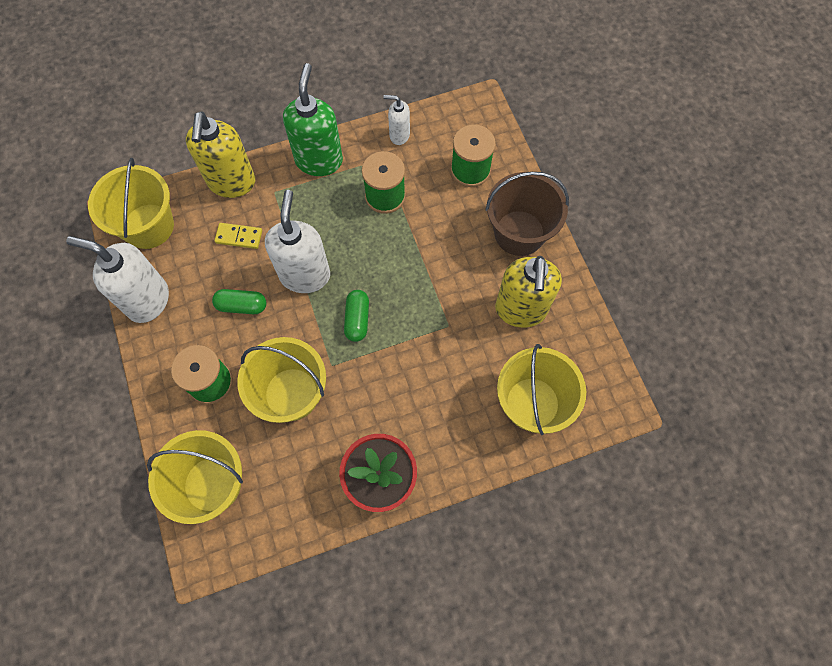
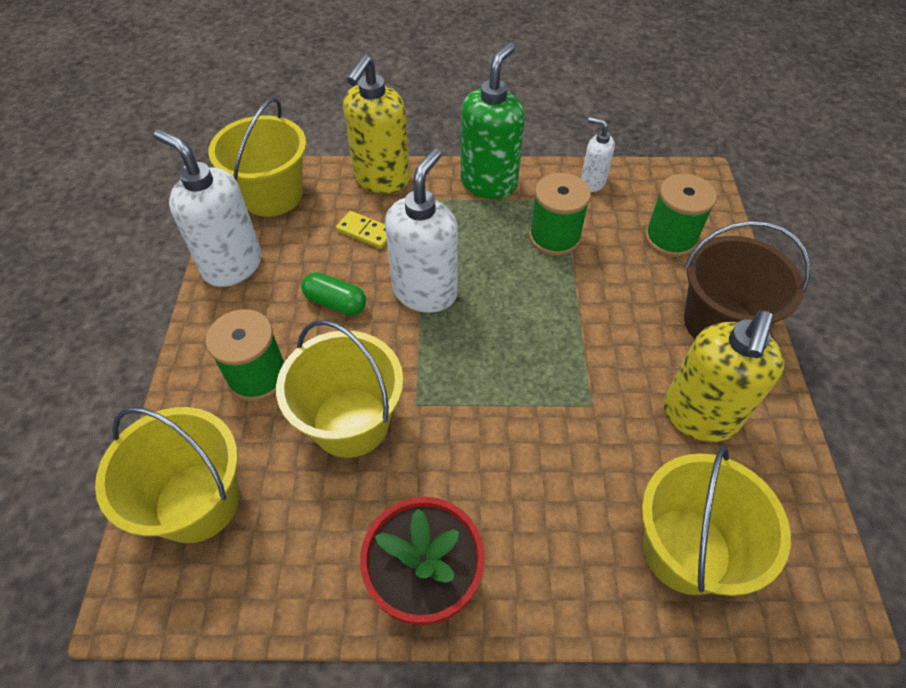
camera: 20 degrees right, 15 degrees down
(357, 319) = (471, 360): green capsule -> none

